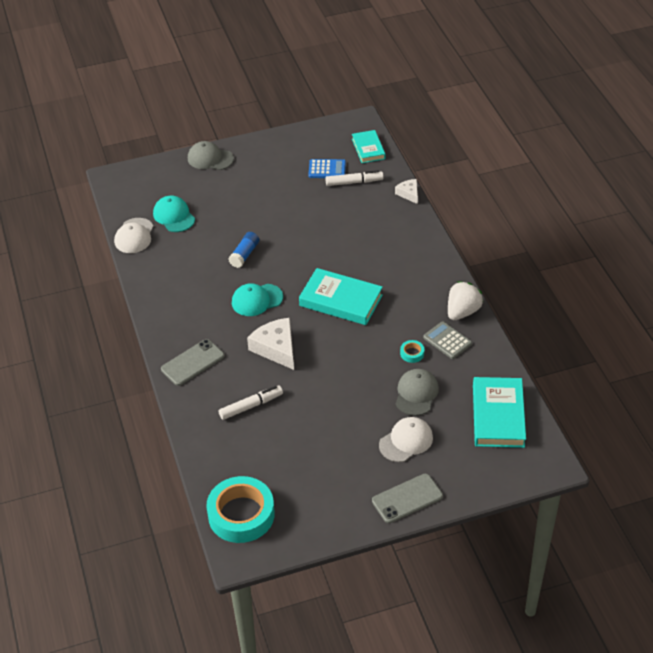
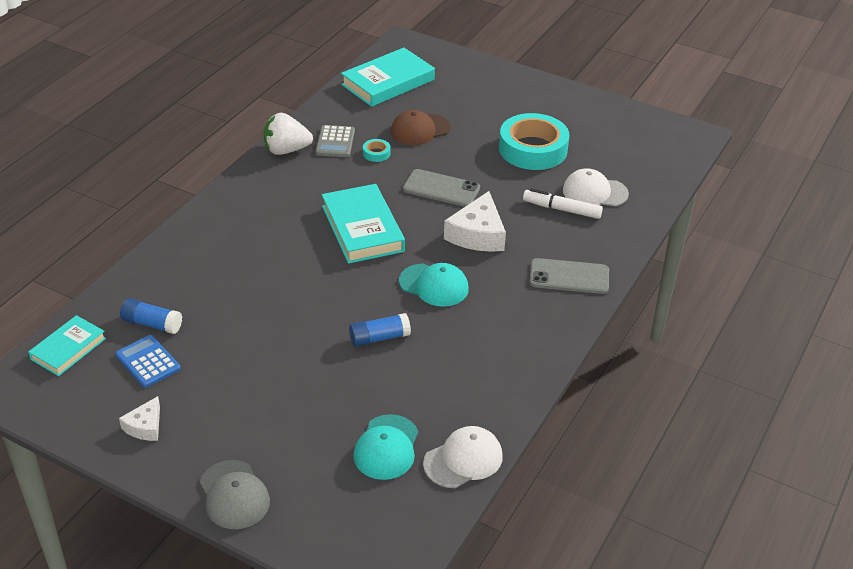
camera: 135 degrees left, 5 degrees down
(241, 514) = (663, 152): turquoise tape -> turquoise tape (533, 149)
(354, 182) = (152, 324): white marker -> blue glue stick
(406, 441) = (476, 112): white cap -> white cap (594, 192)
(407, 499) = (528, 87): grey phone -> grey phone (441, 188)
(408, 194) = (132, 269): white cheese -> white cheese (145, 426)
(416, 394) = (420, 130): grey cap -> brown cap

